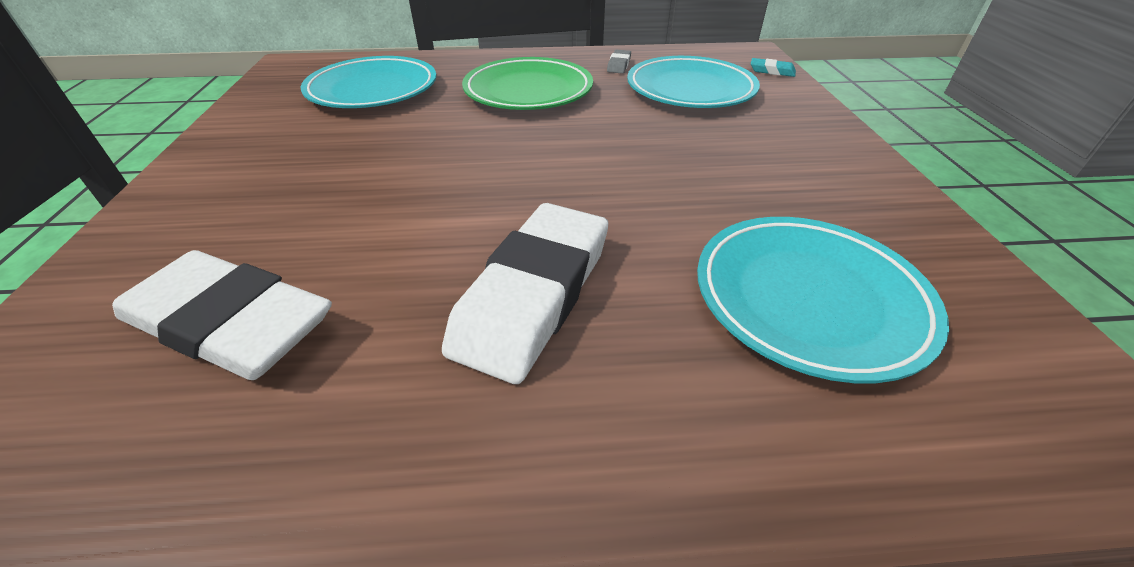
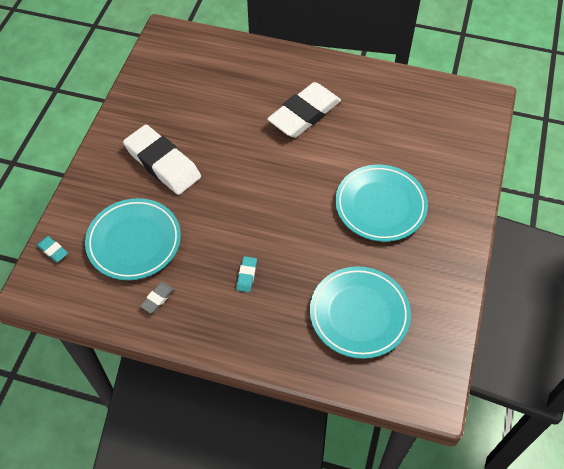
camera: 160 degrees left, 15 degrees up
(231, 323) = (412, 132): white eraser -> white eraser (162, 163)
(528, 91) = (246, 275): green plate -> turquoise eraser
(809, 299) = (210, 86): turquoise plate -> turquoise plate (380, 206)

